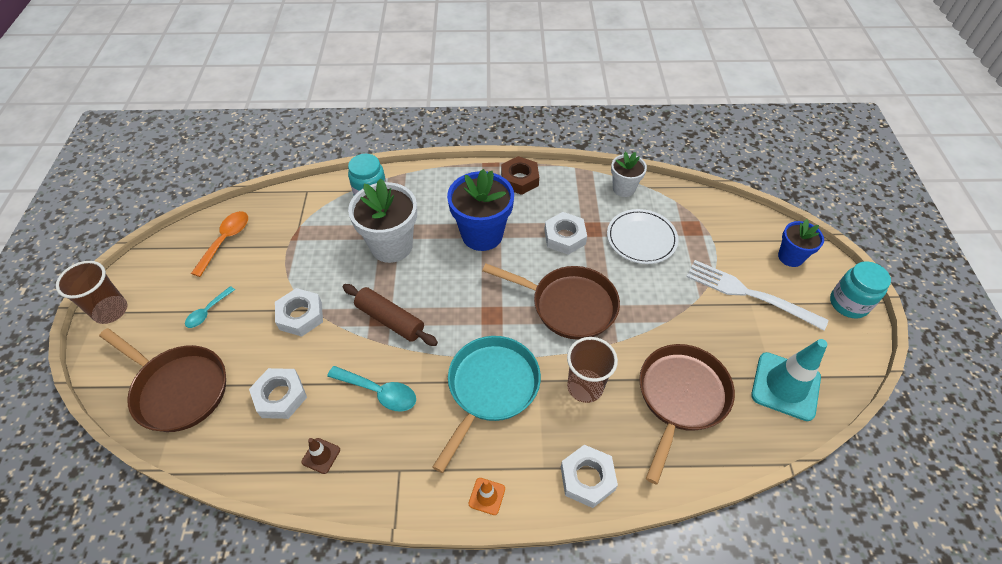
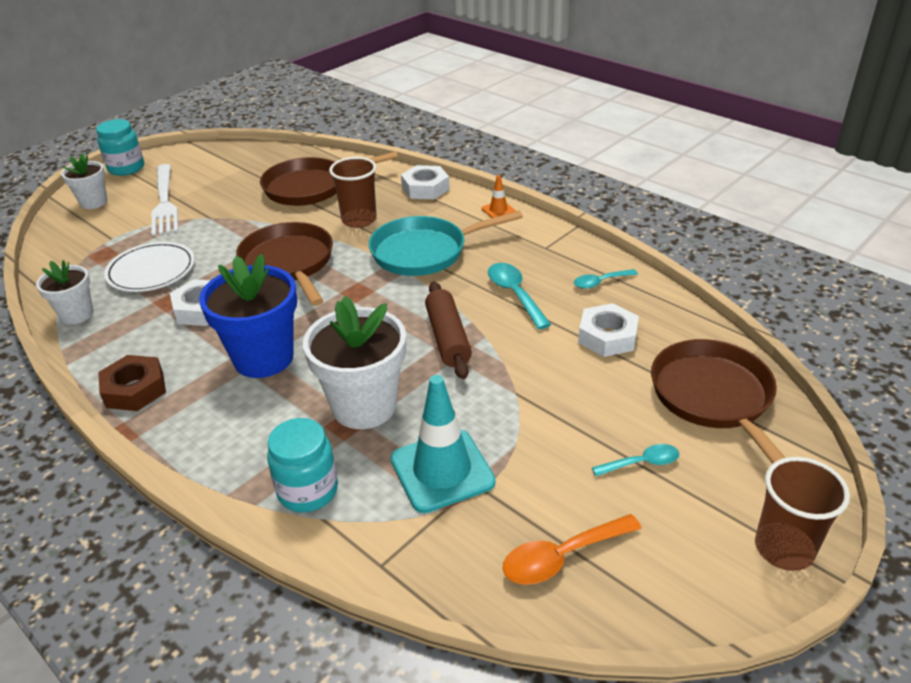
camera: 135 degrees left, 15 degrees down
(301, 316) = (533, 393): white nut -> none
(321, 456) = (600, 282): brown traffic cone -> turquoise spoon
(785, 386) = (245, 162): turquoise traffic cone -> turquoise traffic cone (442, 470)
(790, 257) = (93, 202): blue flower pot -> white flower pot

